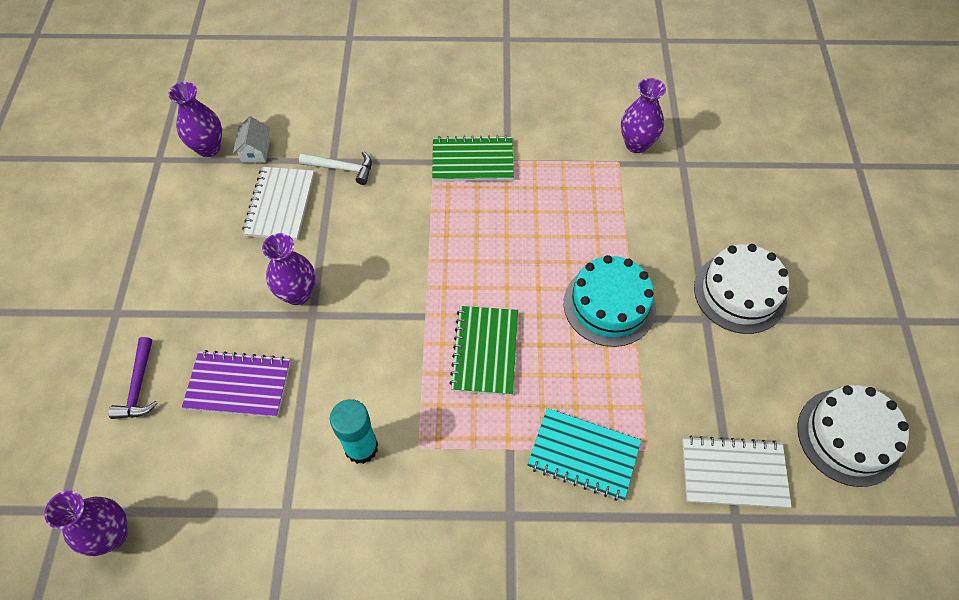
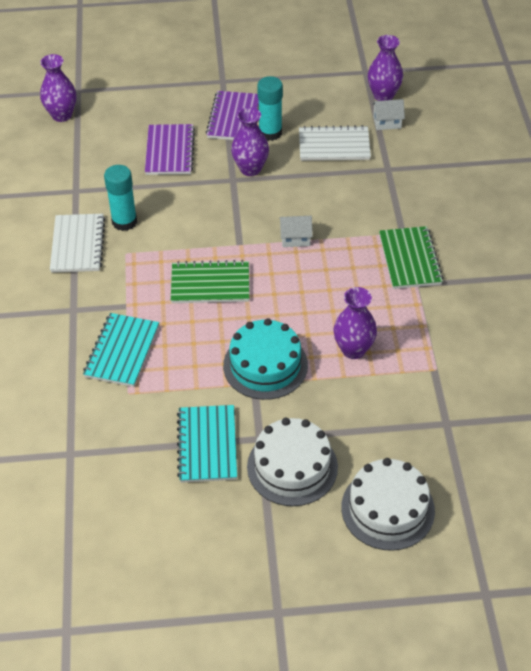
camera: 85 degrees right, 10 degrees down
(139, 386) = (165, 104): purple hammer -> none
(196, 305) = (233, 118): none -> purple notebook
(237, 267) = (270, 133): none -> turquoise glue stick
(341, 168) = (380, 175): white hammer -> none
(425, 259) = (295, 238): none -> white house
(636, 144) = (463, 384): purple vase -> purple vase (353, 349)
(717, 369) = (207, 445): none -> turquoise notebook
(733, 473) = (109, 453): white notebook -> white notebook (78, 245)
(848, 437) = (145, 545): white cake -> white cake (387, 509)

